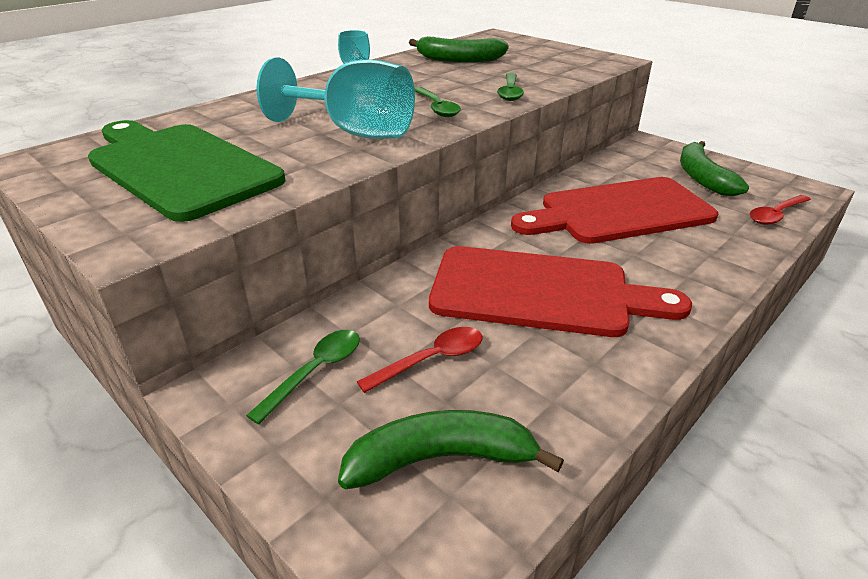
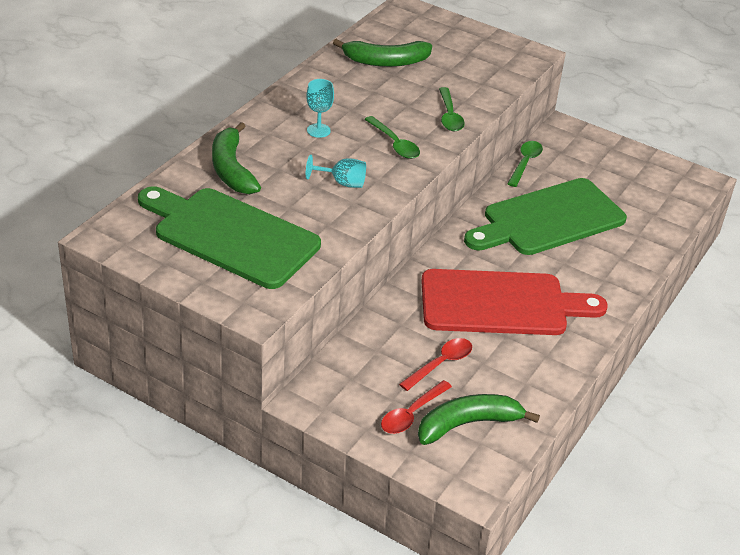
camera: 15 degrees left, 5 degrees up
(315, 372) = (367, 380): green spoon -> green spoon (525, 163)
(355, 132) = (342, 183): turquoise goblet -> turquoise goblet, size x0.49
(619, 212) = (548, 219): red cutting board -> green cutting board
(702, 177) = (614, 173): green banana -> green banana (232, 169)
(776, 215) = (671, 212): red spoon -> red spoon (411, 414)

